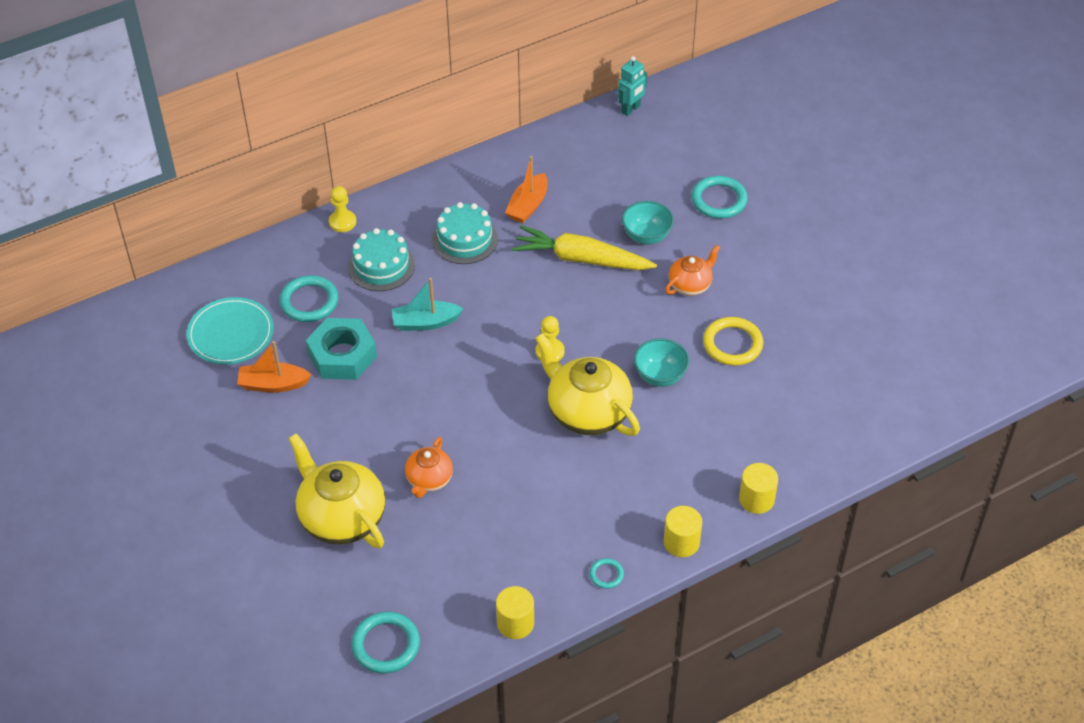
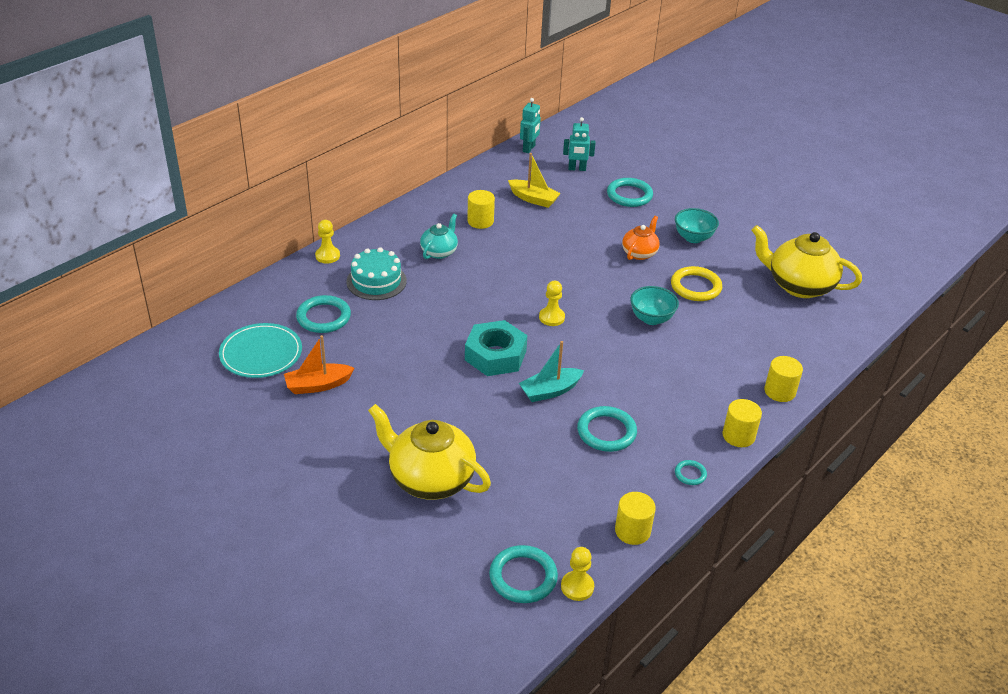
camera: 20 degrees left, 10 degrees down
(342, 355) = (372, 352): turquoise nut -> turquoise nut (495, 355)
(425, 322) = (435, 315): turquoise boat -> turquoise boat (550, 391)
(429, 480) = (496, 432): orange teapot -> none
(433, 668) = (577, 587): none -> yellow pawn
(464, 239) = (439, 252): turquoise cake -> turquoise teapot
(528, 206) = (480, 221): orange boat -> yellow cylinder
(542, 505) = (606, 432): none -> turquoise ring
(582, 259) = (543, 250): yellow carrot -> none
(587, 412) = (606, 355): yellow teapot -> yellow teapot (799, 285)
(602, 185) = (533, 199): none -> yellow boat
(646, 236) = (586, 227): turquoise bowl -> turquoise bowl (693, 238)
(674, 150) = (577, 169): none -> turquoise robot

